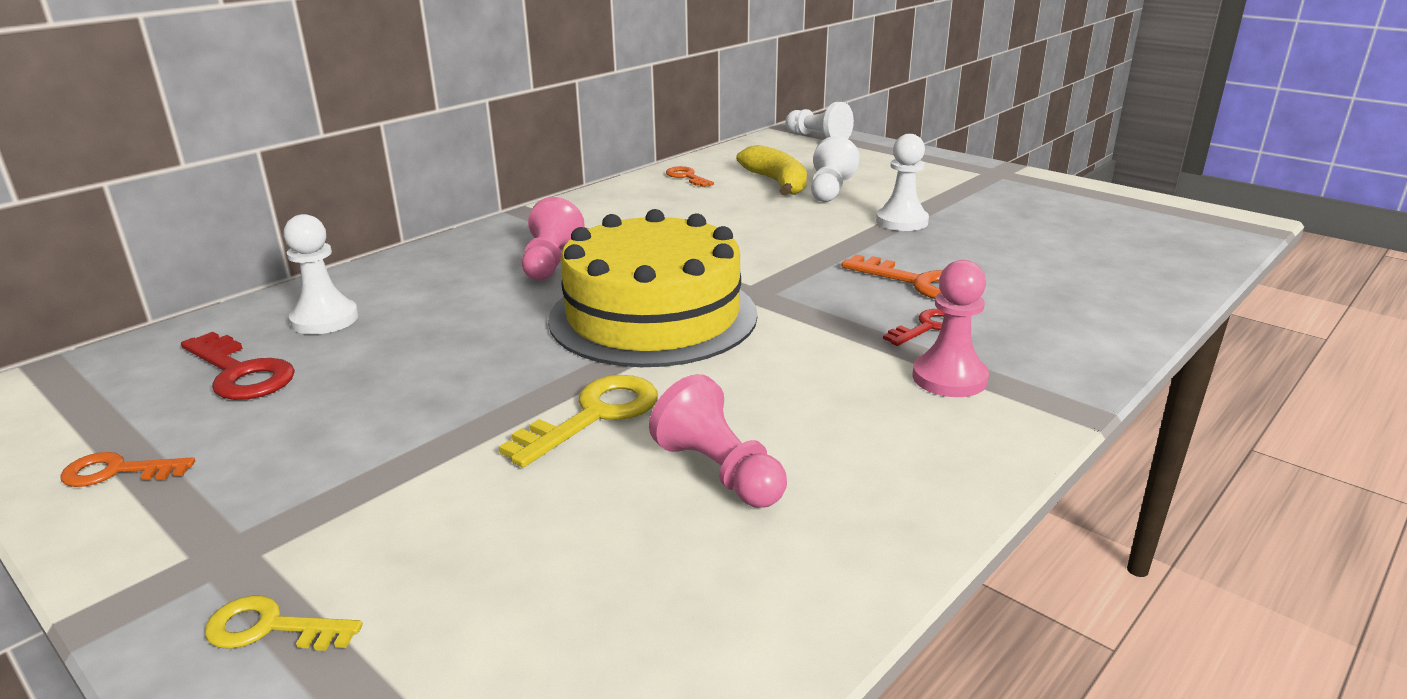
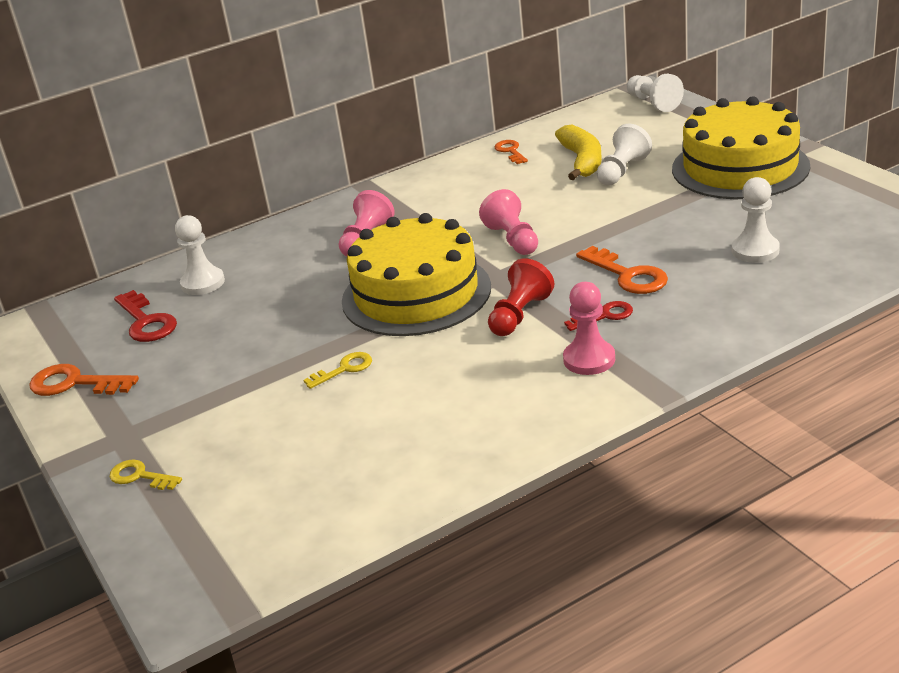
camera: 20 degrees right, 5 degrees up
(117, 471) = (74, 383): orange key -> orange key, size x1.60
(594, 415) = (344, 369): yellow key -> yellow key, size x0.63
(719, 472) = (400, 413): pink pawn -> pink pawn (513, 239)
(813, 332) = (519, 315): none -> red pawn
(901, 221) = (658, 210): white pawn -> white pawn (755, 250)
(958, 184) = (740, 167): none -> yellow cake

